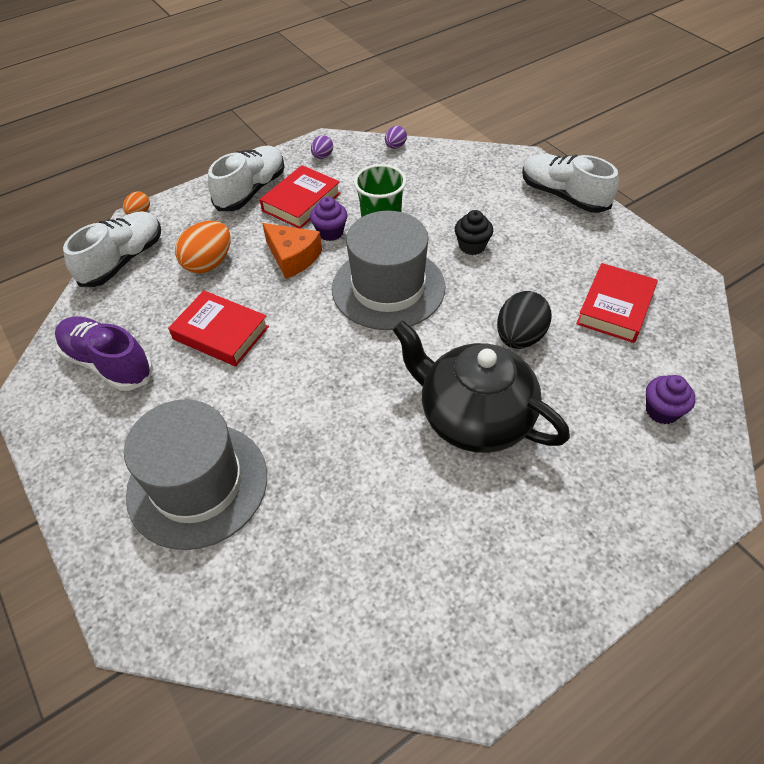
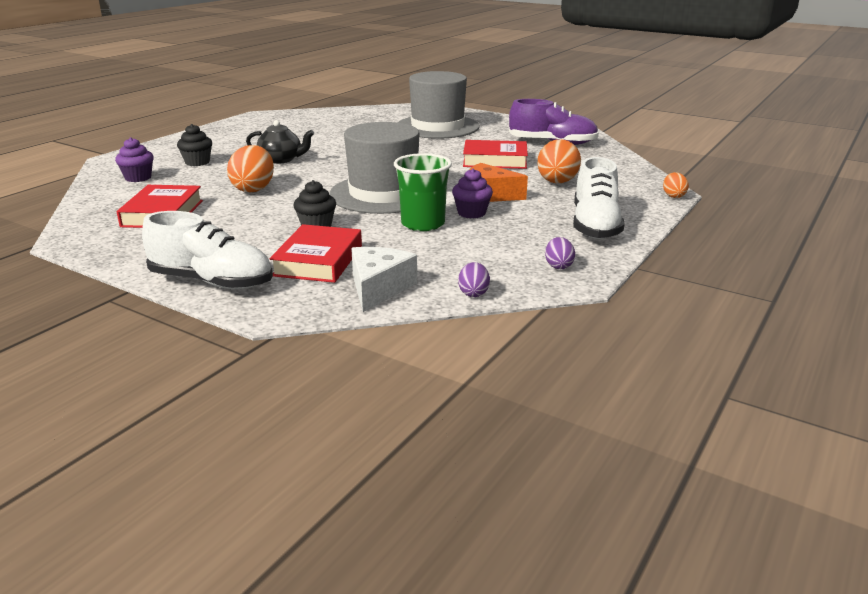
camera: 155 degrees right, 25 degrees down
(123, 260) = (630, 174): white shoe -> none
(301, 202) = (528, 227): red book -> red book (318, 260)
(452, 164) = (378, 288): none -> white cheese
(473, 417) = (281, 159): black teapot -> black teapot, size x0.53
(519, 337) = (253, 189): black egg -> orange egg
(589, 443) = (197, 162): none -> black cupcake

